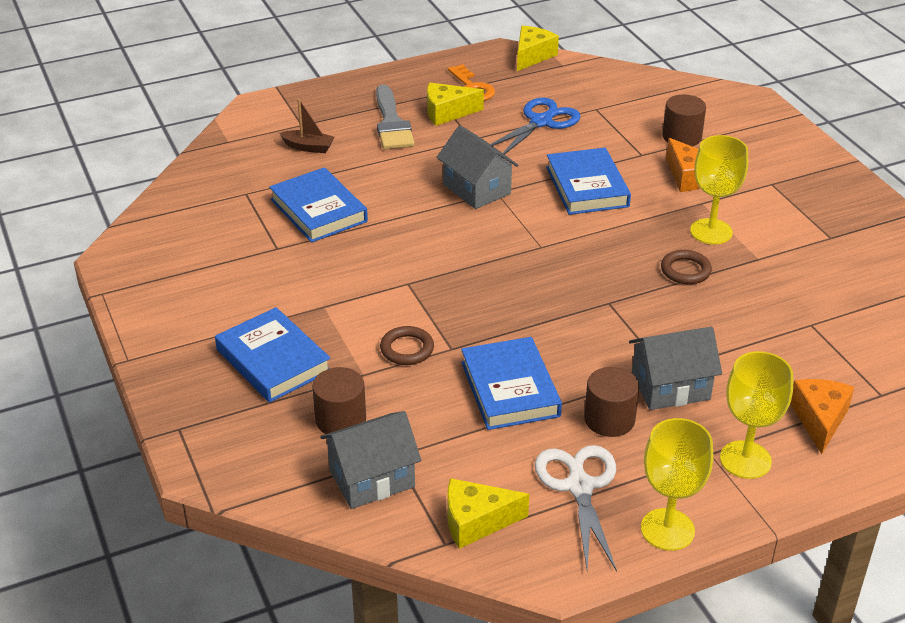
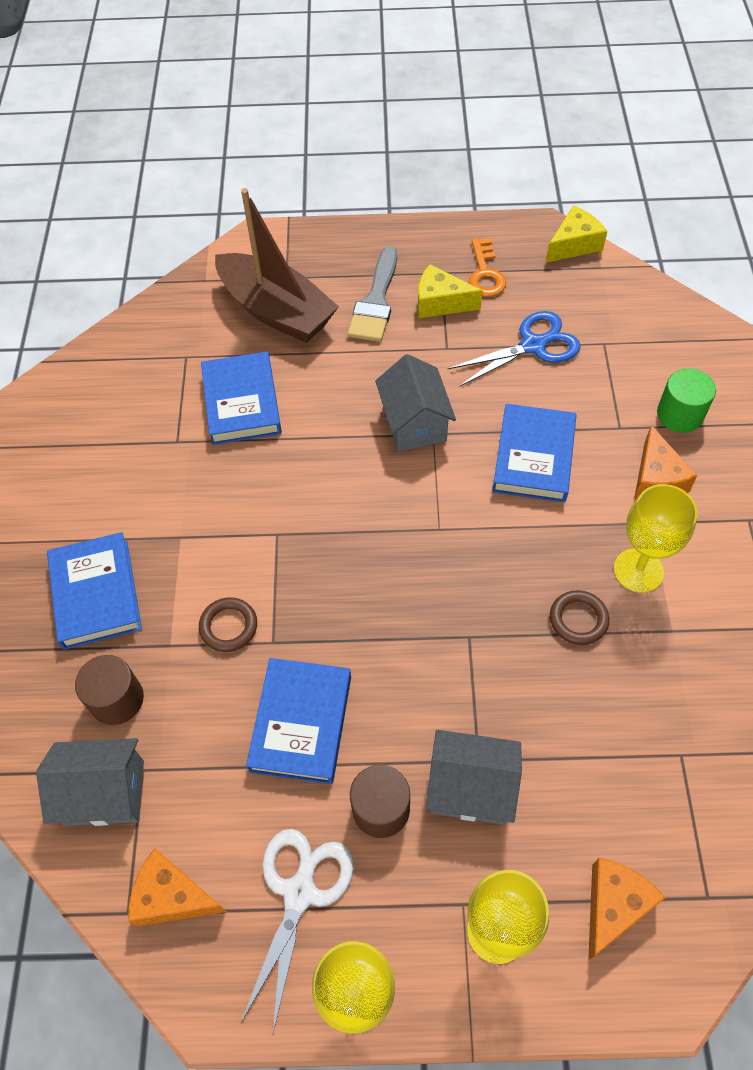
camera: 25 degrees right, 20 degrees up
(308, 147) = (276, 311): brown boat -> brown boat, size x2.39
(476, 522) = (172, 896): yellow cheese -> orange cheese
(681, 137) = (680, 414): brown cylinder -> green cylinder

